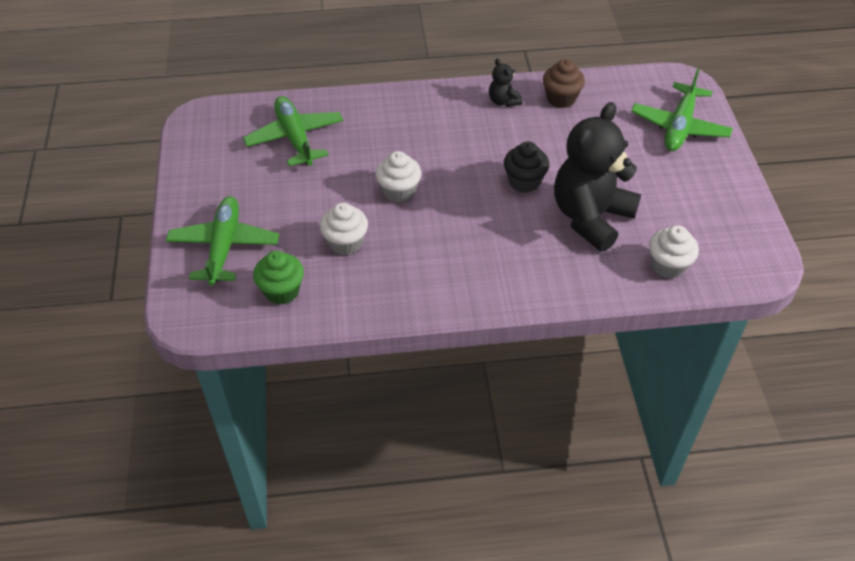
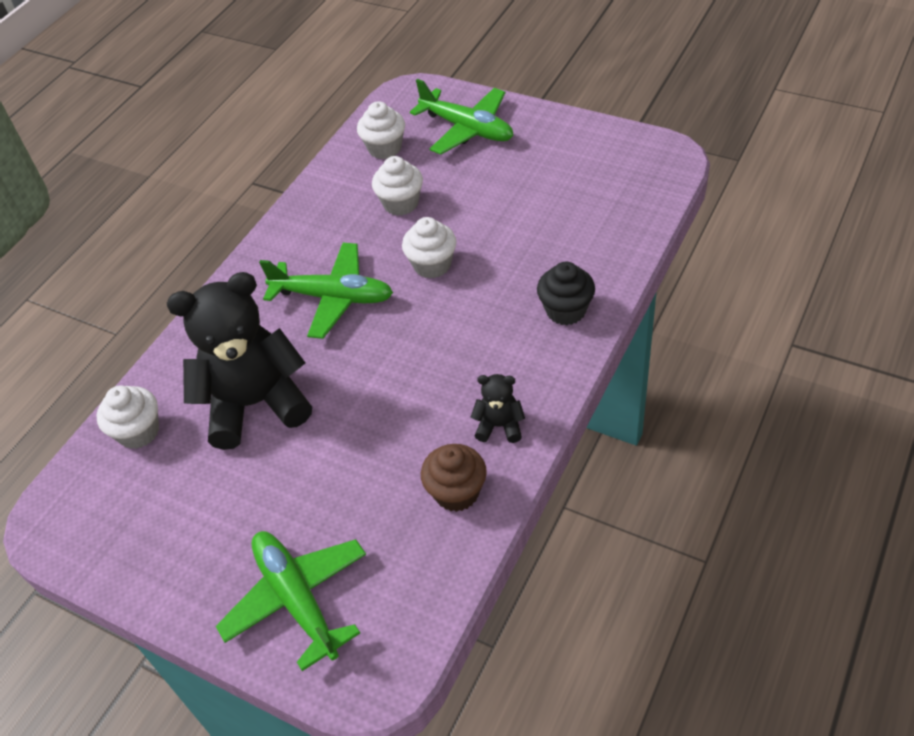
camera: 130 degrees right, 0 degrees up
(282, 291) = (385, 148): green cupcake -> white cupcake
(295, 138) = (579, 215): green plane -> green plane (333, 297)
(524, 181) = (354, 374): black cupcake -> black cupcake (566, 310)
(590, 217) = (255, 404): black teddy bear -> black teddy bear turned 90 degrees counterclockwise

